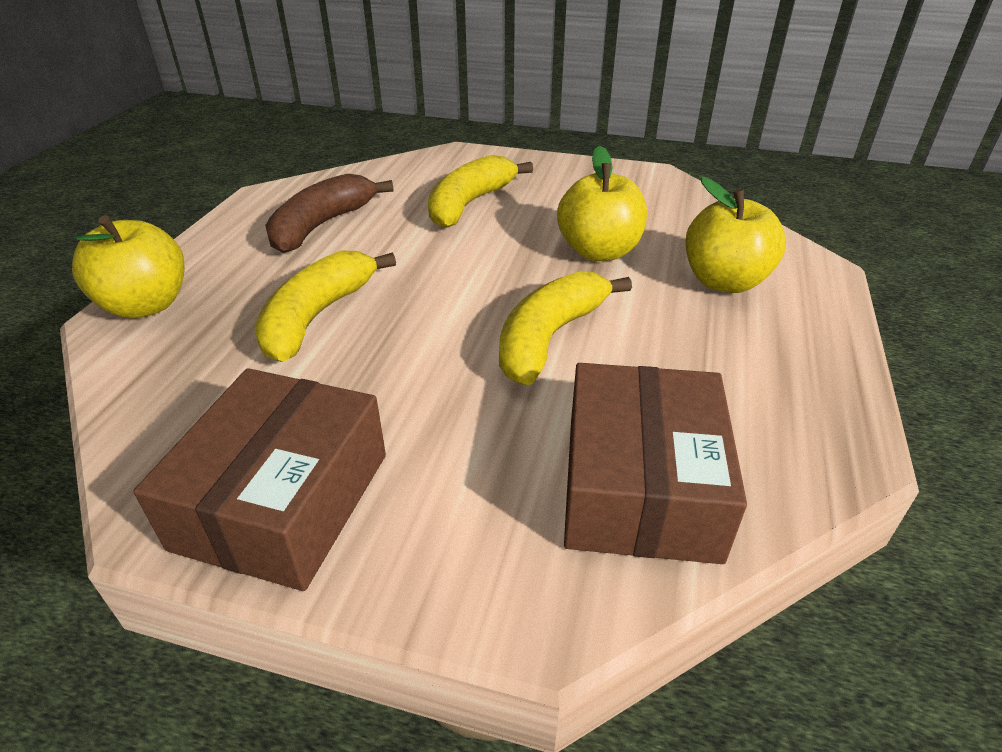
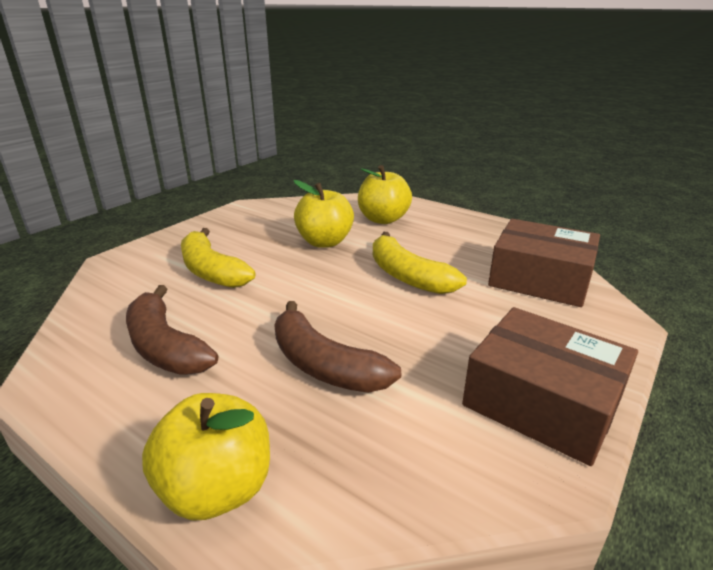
camera: 70 degrees left, 10 degrees down
(317, 316) = (324, 365): yellow banana -> brown banana

